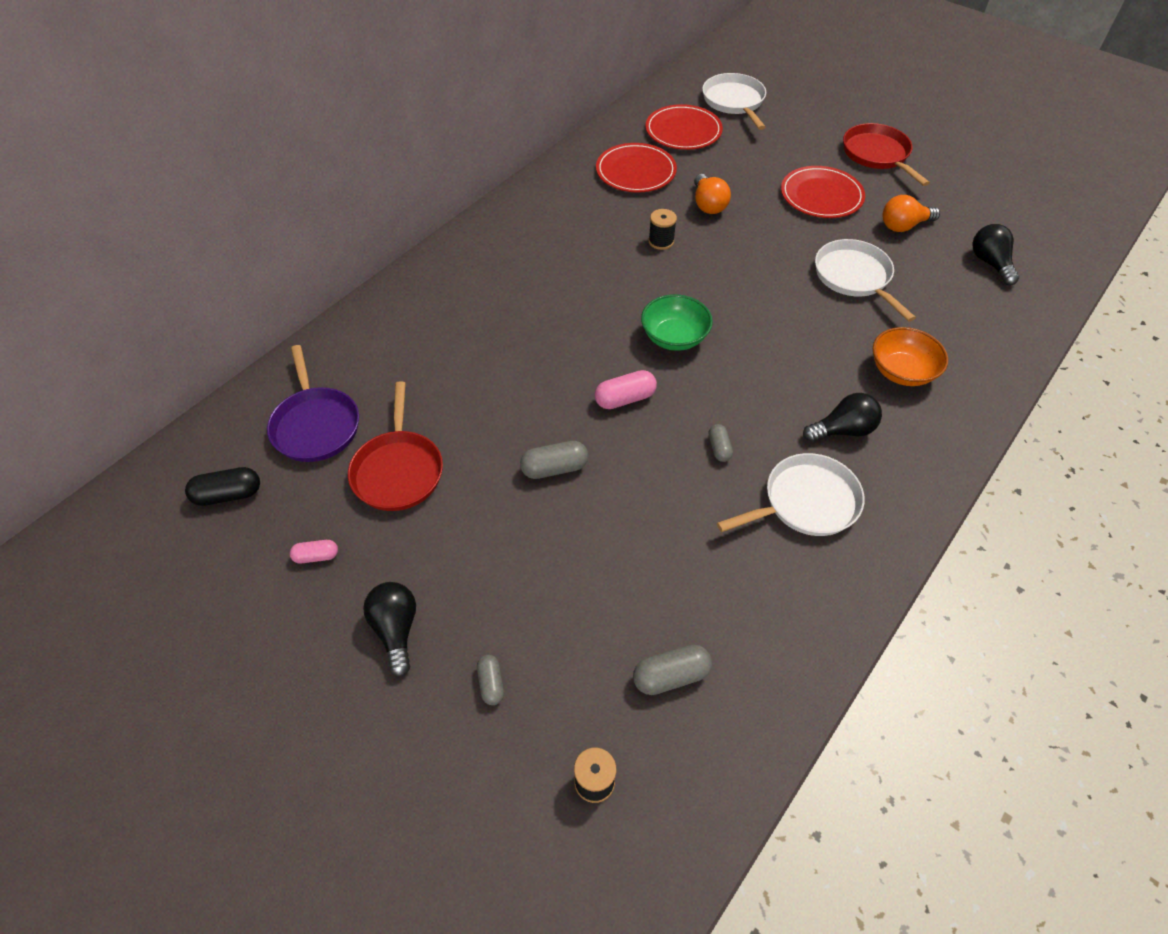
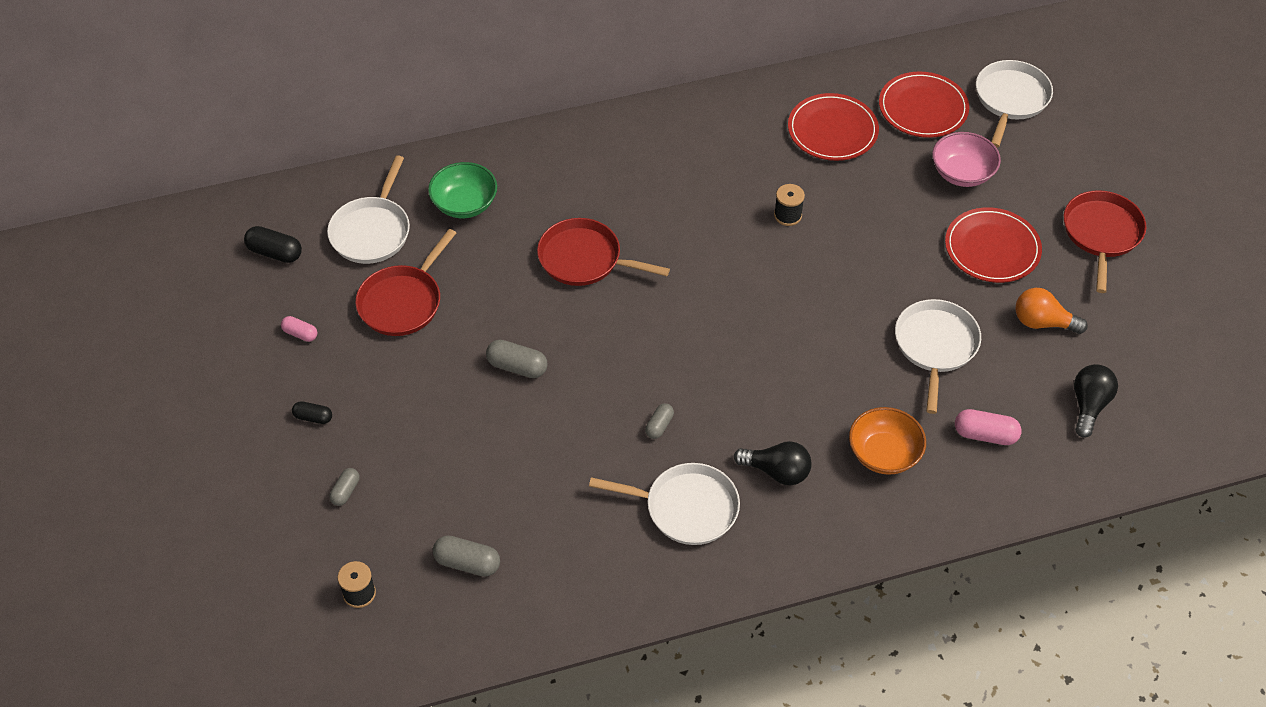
camera: 35 degrees right, 0 degrees up
(315, 425) = (372, 231): purple pan -> white pan
(396, 630) = (313, 417): black light bulb -> black capsule
(533, 350) = (584, 259): none -> red pan
(625, 399) = (622, 342): pink capsule -> pink capsule (985, 435)
(674, 337) = (713, 312): green bowl -> green bowl (464, 204)
(708, 204) = (869, 201): orange light bulb -> none
(751, 159) = (962, 173): none -> pink bowl

